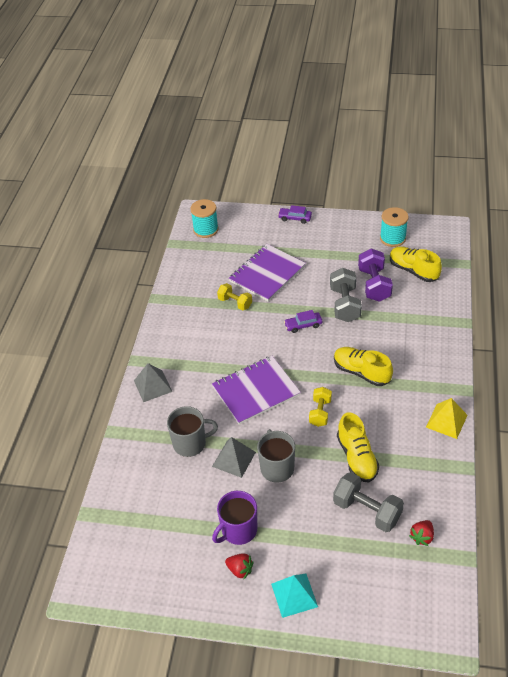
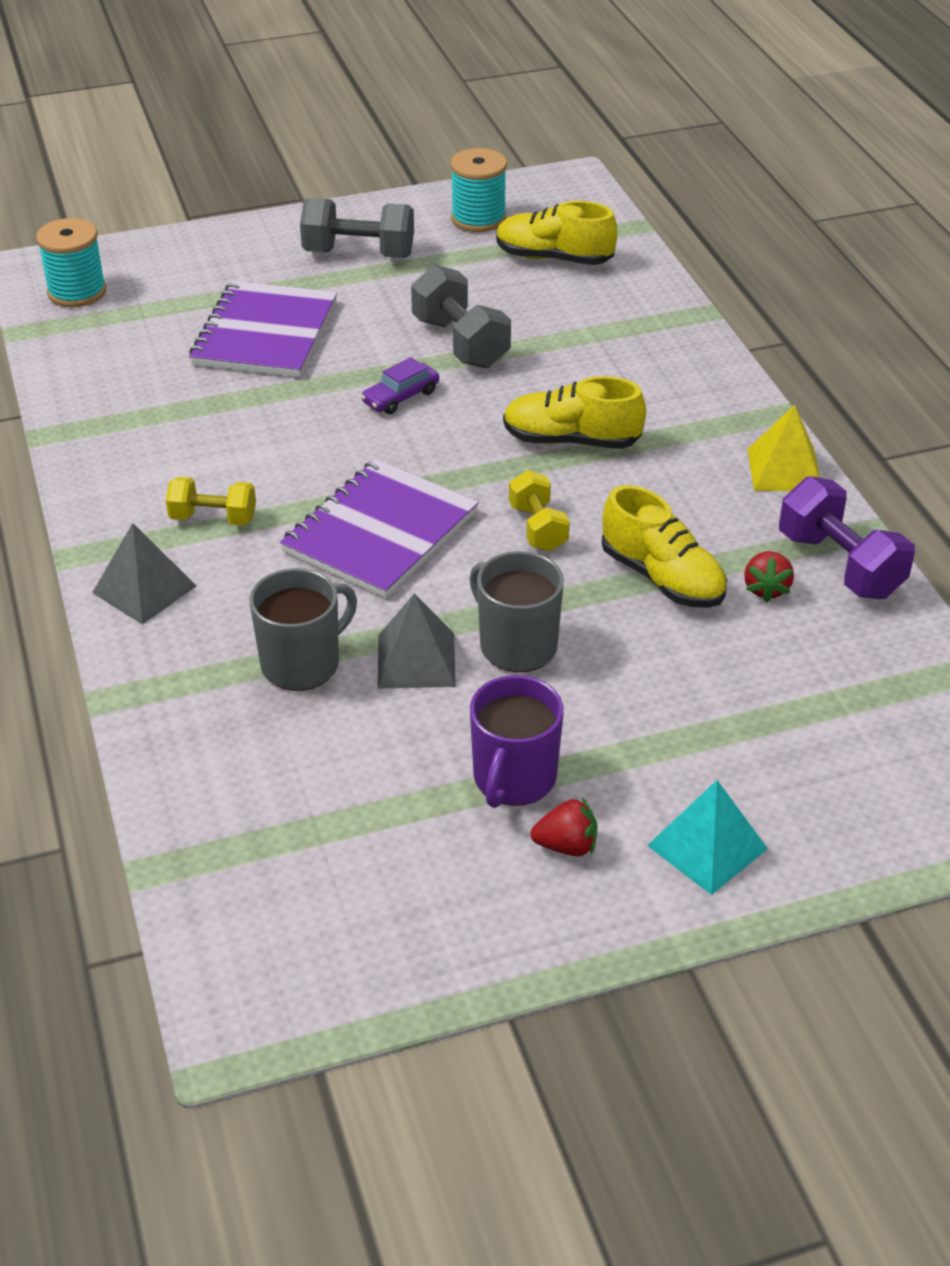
camera: 30 degrees left, 5 degrees down
(235, 303) = (230, 397): yellow dumbbell -> yellow dumbbell (213, 518)
(295, 218) = (259, 231): purple car -> none
(367, 511) = (744, 657): grey dumbbell -> grey dumbbell (359, 254)
(374, 285) = (495, 298): purple dumbbell -> purple dumbbell (839, 565)
(422, 537) = (875, 663): red strawberry -> red strawberry (766, 589)

